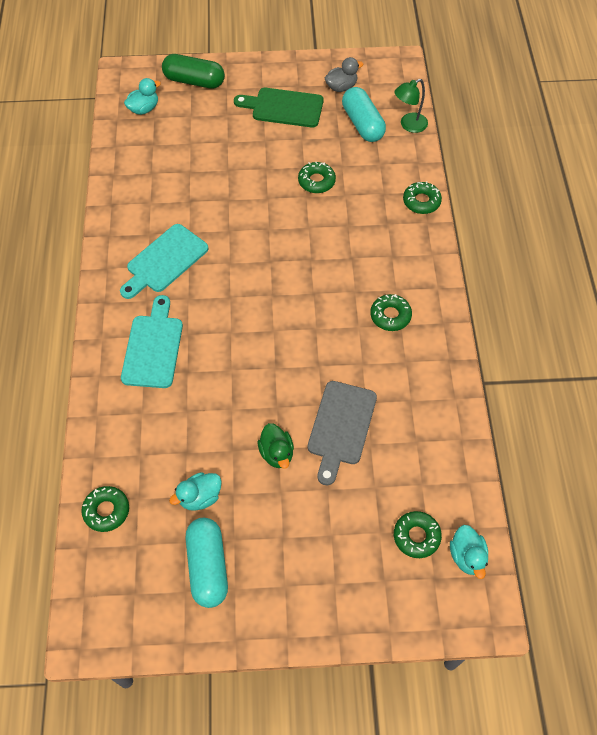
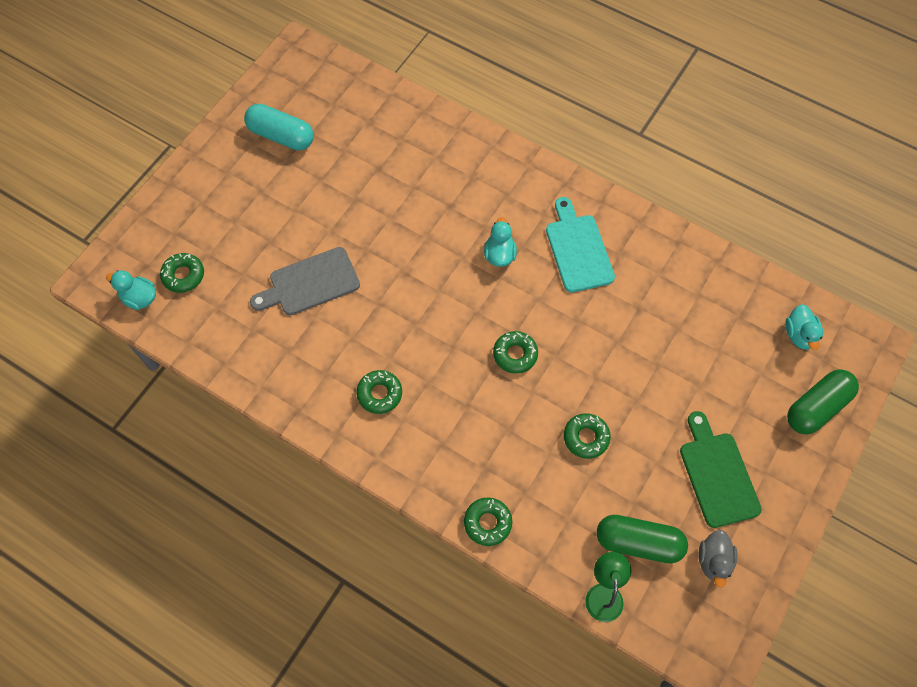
camera: 125 degrees right, 5 degrees up
(106, 511) = (374, 99): green donut -> green donut (515, 354)
(153, 347) = (491, 195): turquoise cutting board -> none
(200, 497) = (335, 158): turquoise duck -> turquoise duck (499, 255)
(276, 453) = (327, 226): green duck -> none
(283, 107) = (717, 474): green cutting board -> green cutting board turned 60 degrees counterclockwise
(341, 427) = (310, 283): grey cutting board -> grey cutting board turned 75 degrees counterclockwise
(362, 124) = (638, 542): turquoise capsule -> green capsule

